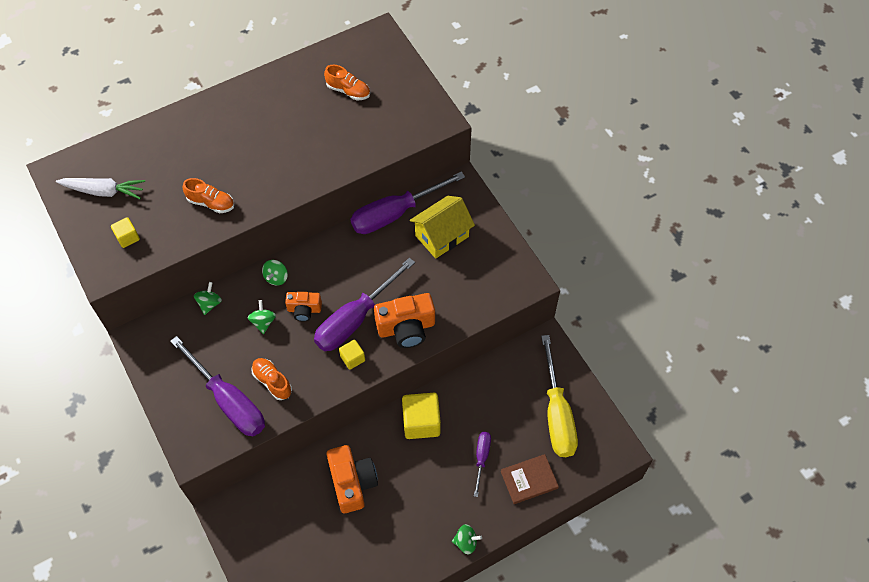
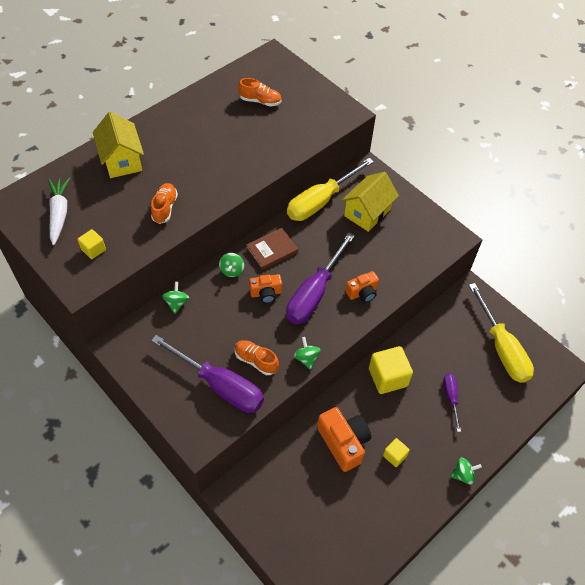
camera: 15 degrees left, 5 degrees down
(104, 191) = (59, 214): white carrot -> white carrot turned 90 degrees counterclockwise
(182, 140) = (122, 160): none -> yellow house
(211, 203) = (165, 208): orange shoe -> orange shoe turned 90 degrees counterclockwise
(263, 322) = (231, 310): green spinning top -> green spinning top (306, 358)
(352, 358) = (323, 327): yellow cube -> yellow cube (394, 456)
(395, 214) = (321, 201): purple screwdriver -> yellow screwdriver
(406, 328) = (362, 293): orange camera -> orange camera, size x0.59
(529, 480) = (498, 408): brown book -> brown book (272, 250)

